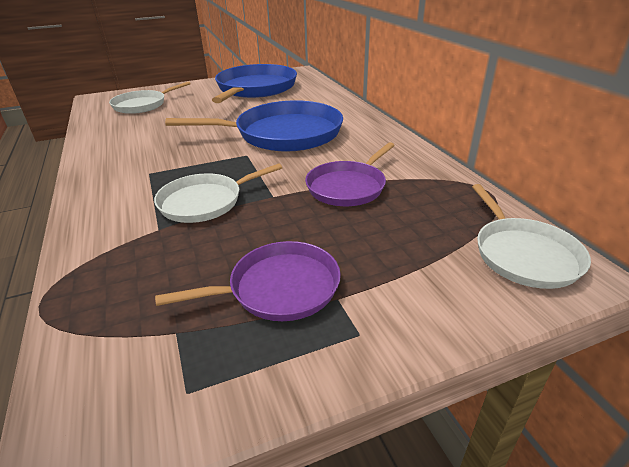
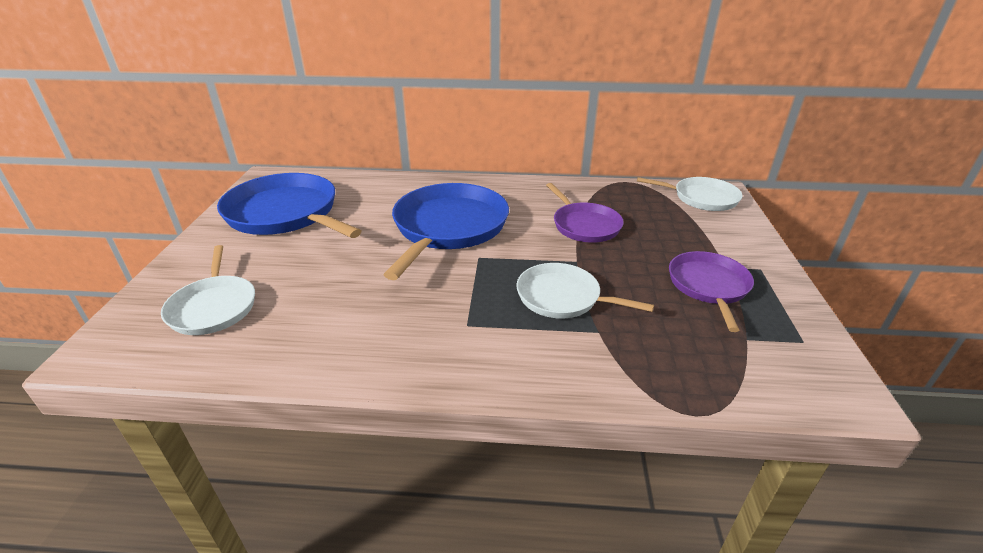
camera: 65 degrees left, 0 degrees up
(205, 202) = (562, 297): white pan -> white pan turned 120 degrees clockwise

